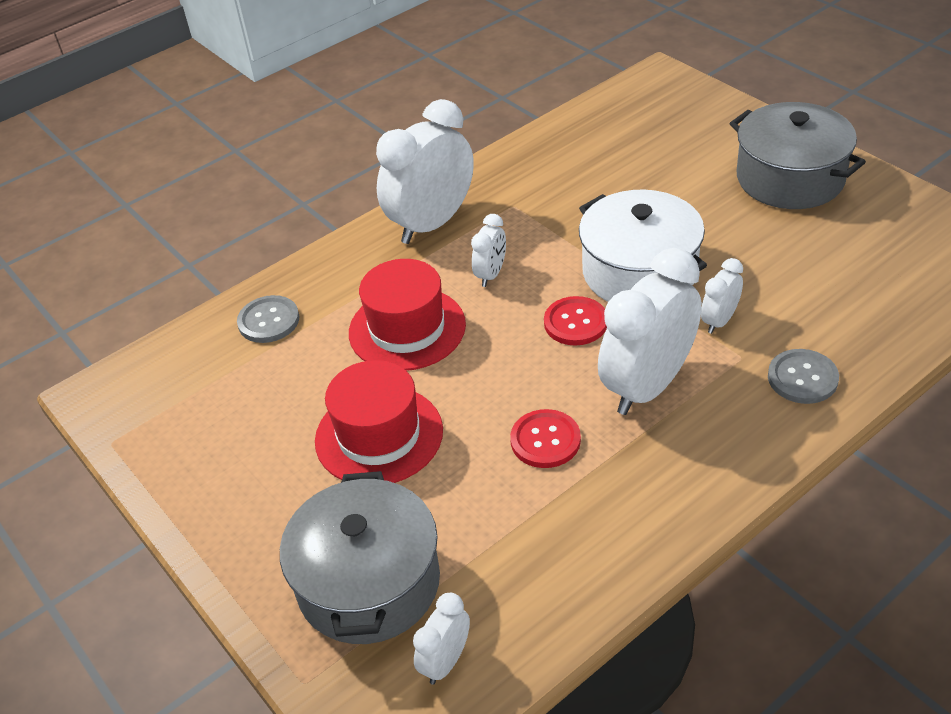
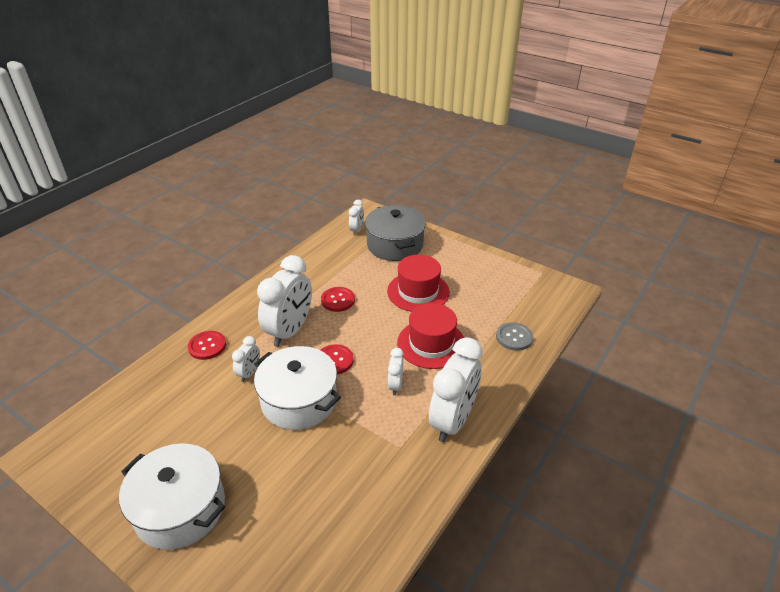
camera: 160 degrees right, 5 degrees down
(790, 178) = (180, 508): grey pot -> white pot
(802, 378) = (207, 346): grey button -> red button

